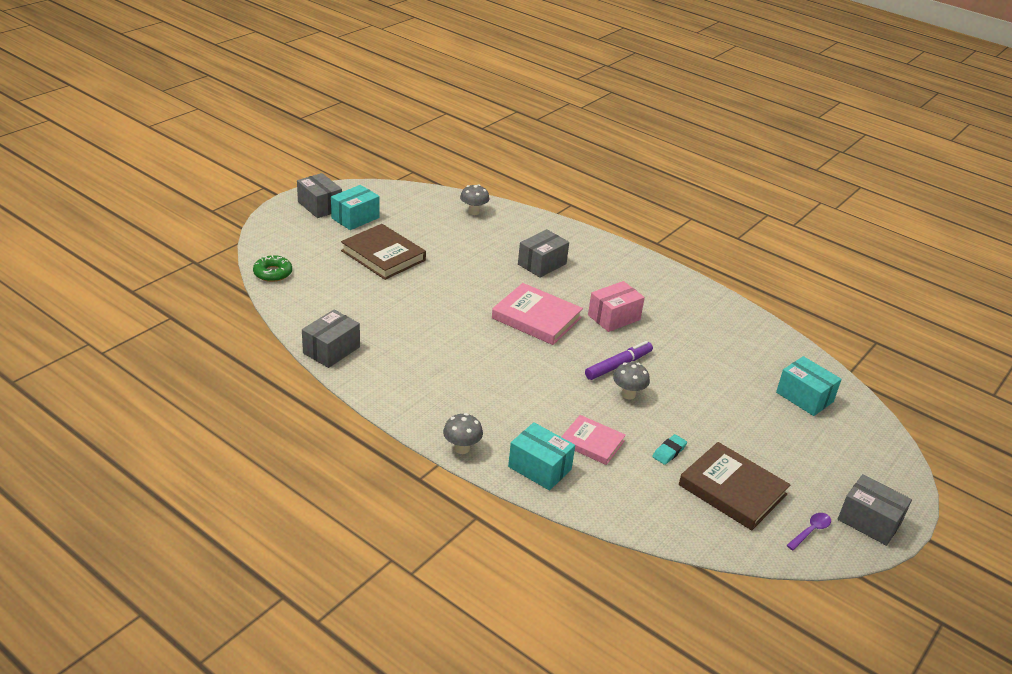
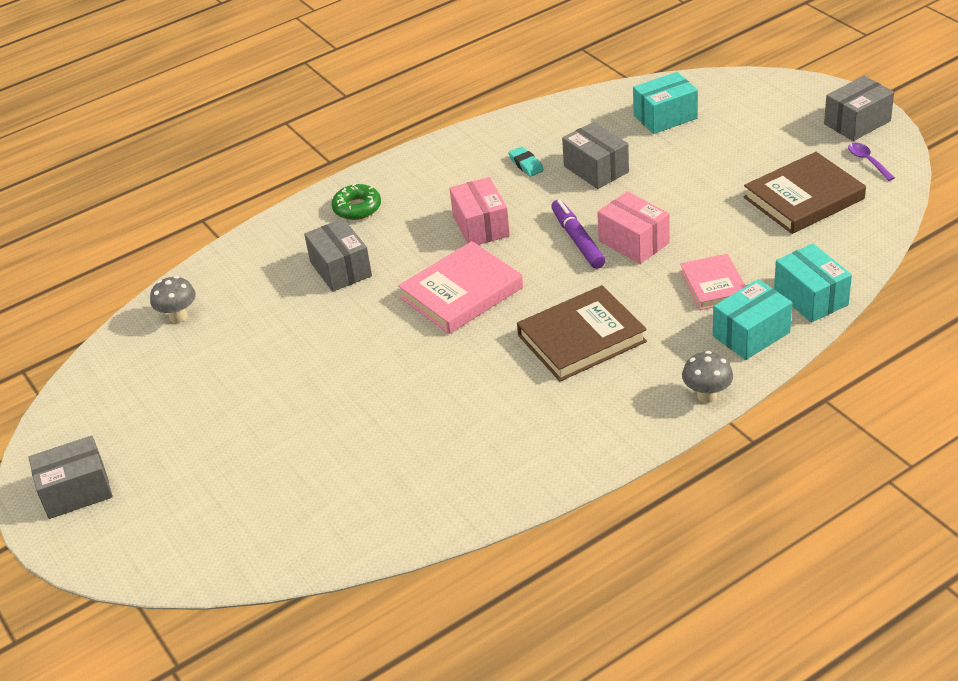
camera: 65 degrees left, 5 degrees up
(273, 273) = (252, 562): green donut -> green donut (357, 208)
(331, 350) = (475, 504): grey box -> grey box (596, 169)
(355, 218) = (133, 450): turquoise box -> turquoise box (810, 297)
(383, 255) = (255, 427): brown book -> brown book (581, 338)
(592, 442) = (713, 285): pink book -> pink book turned 60 degrees counterclockwise
(628, 394) = (633, 242): grey mushroom -> pink box
(669, 452) = (738, 230): turquoise eraser -> turquoise eraser (526, 164)

